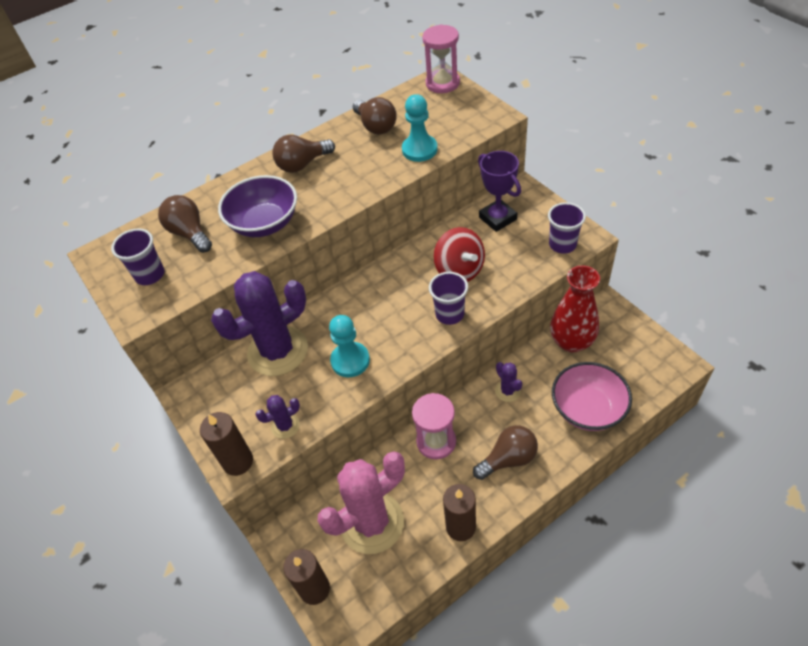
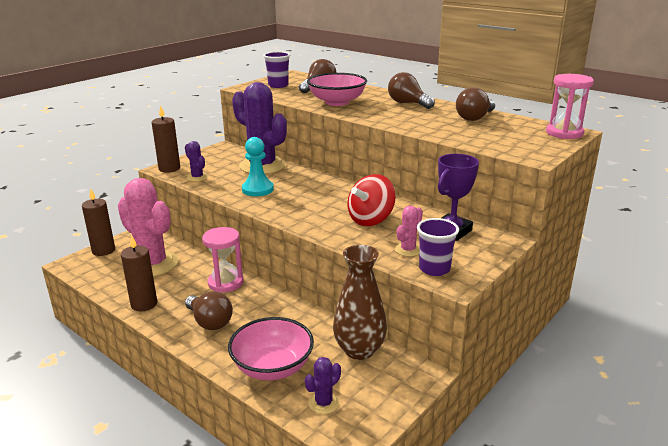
camera: 70 degrees right, 25 degrees down
(264, 223) = (337, 102): purple bowl -> pink bowl
(419, 150) = (456, 134): turquoise pawn -> none
(449, 314) = (316, 221): purple cup -> none
(507, 391) = (285, 314): purple cactus -> purple cactus (323, 403)
(526, 255) = (408, 250): none -> pink cactus
(571, 342) = (359, 350): red vase -> brown vase

